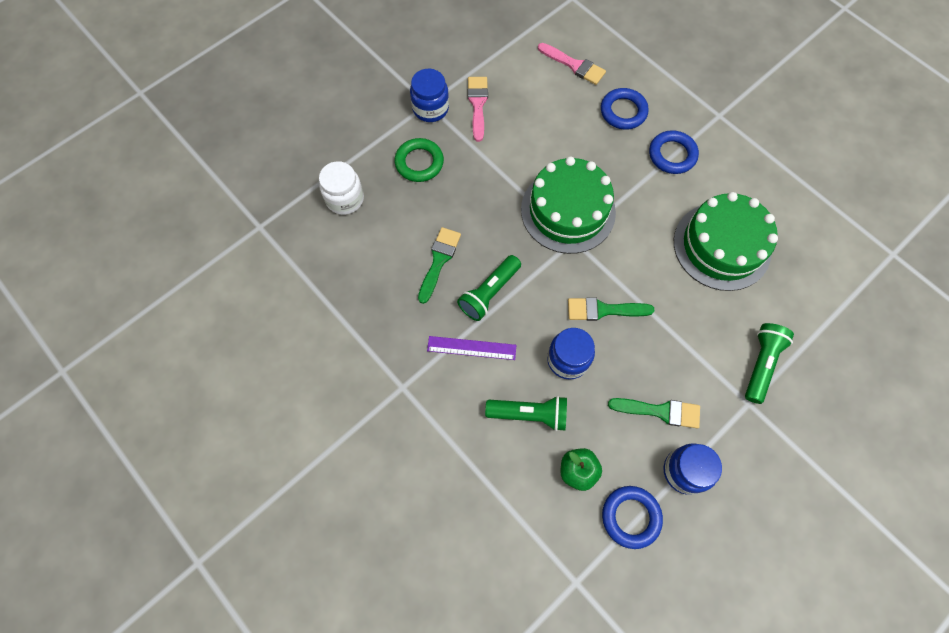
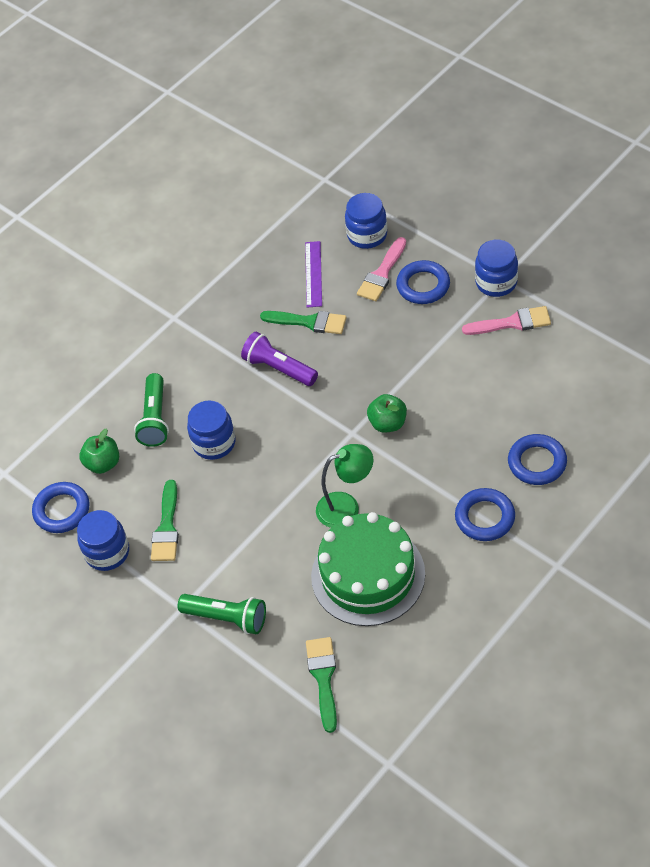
camera: 90 degrees right, 15 degrees down
(345, 199) = (367, 235): white jar -> blue jar
(419, 162) = (423, 285): green ring -> blue ring
(471, 348) = (218, 363): purple ruler -> purple ruler (313, 274)
(489, 293) = (279, 368): green flashlight -> purple flashlight
(568, 211) = (388, 423): green cake -> green apple
(574, 65) = (595, 406): pink brush -> pink brush (382, 273)
(604, 310) = (272, 468): green brush -> green brush (323, 678)
(652, 254) = (346, 507): none -> green lamp

